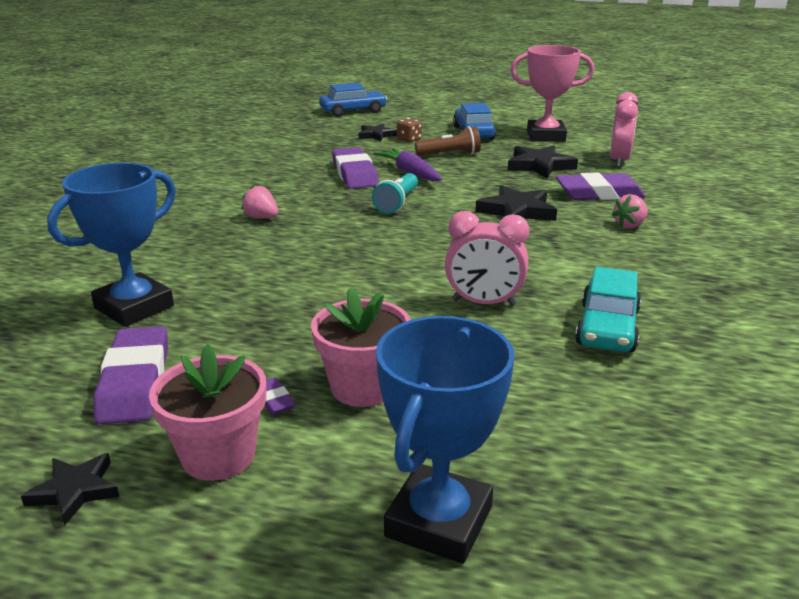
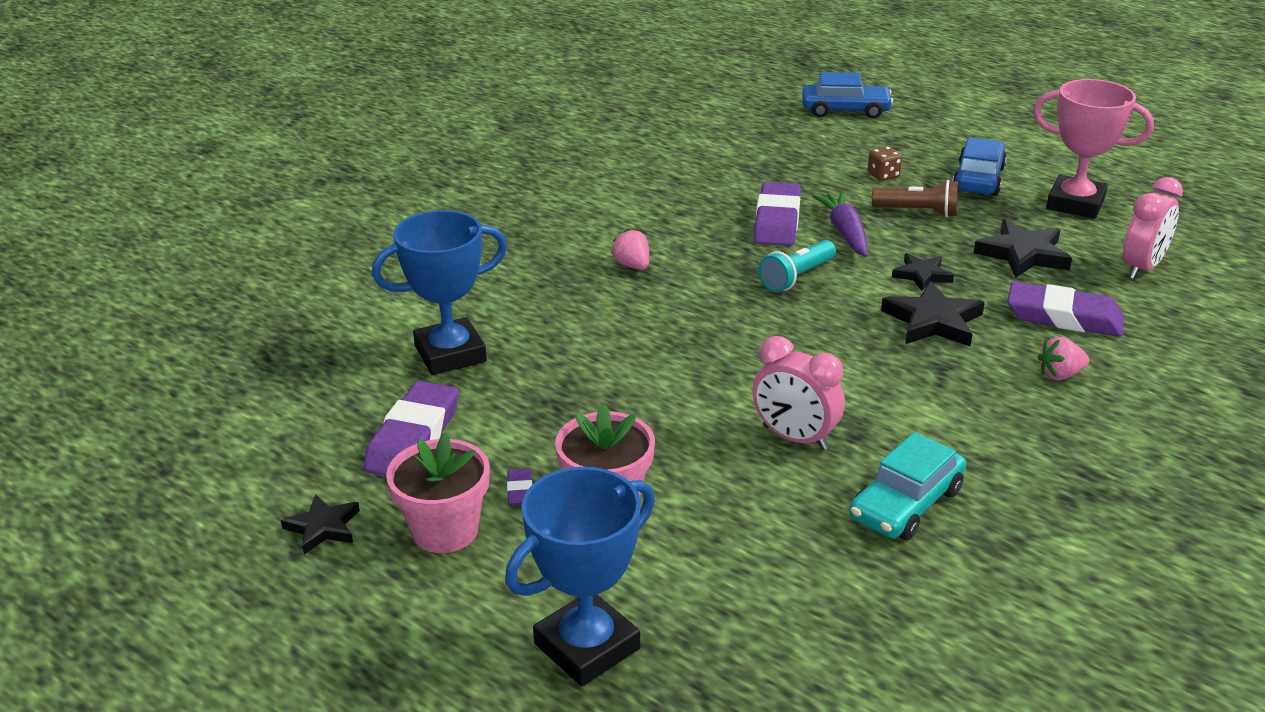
camera: 25 degrees right, 5 degrees up
(376, 135) = (846, 160): black star -> black star (922, 275)

